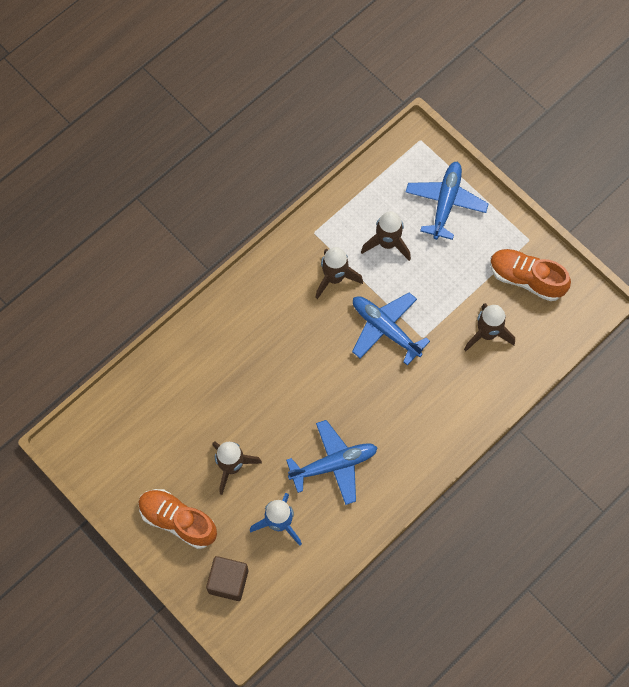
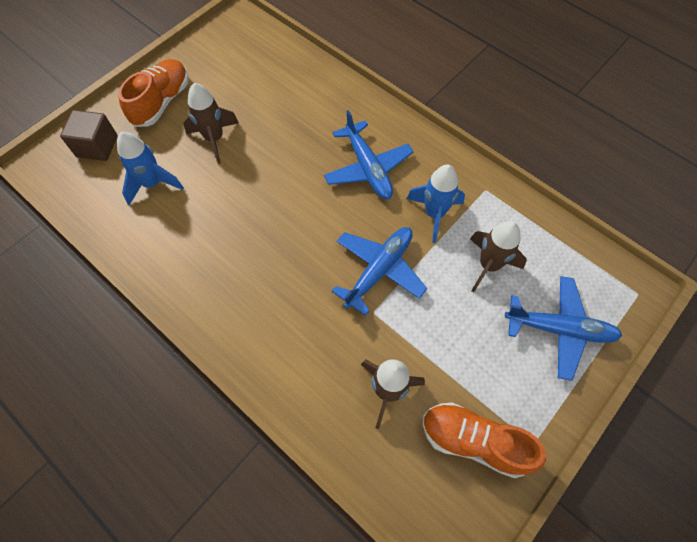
camera: 85 degrees right, 5 degrees down
(334, 278) = (434, 214): brown rocket -> blue rocket
(334, 464) = (215, 229): blue plane -> blue plane (368, 168)
(526, 279) = (474, 441): orange shoe -> orange shoe turned 90 degrees counterclockwise

